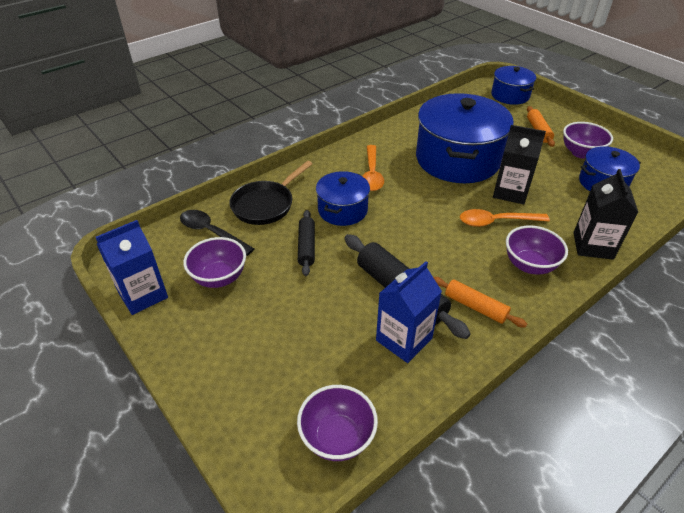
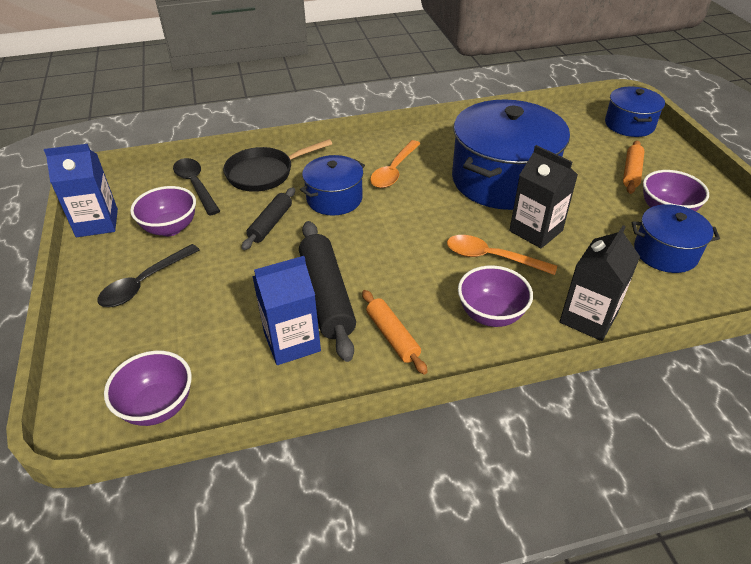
camera: 25 degrees right, 0 degrees up
(236, 334) = (144, 283): none -> black spoon

